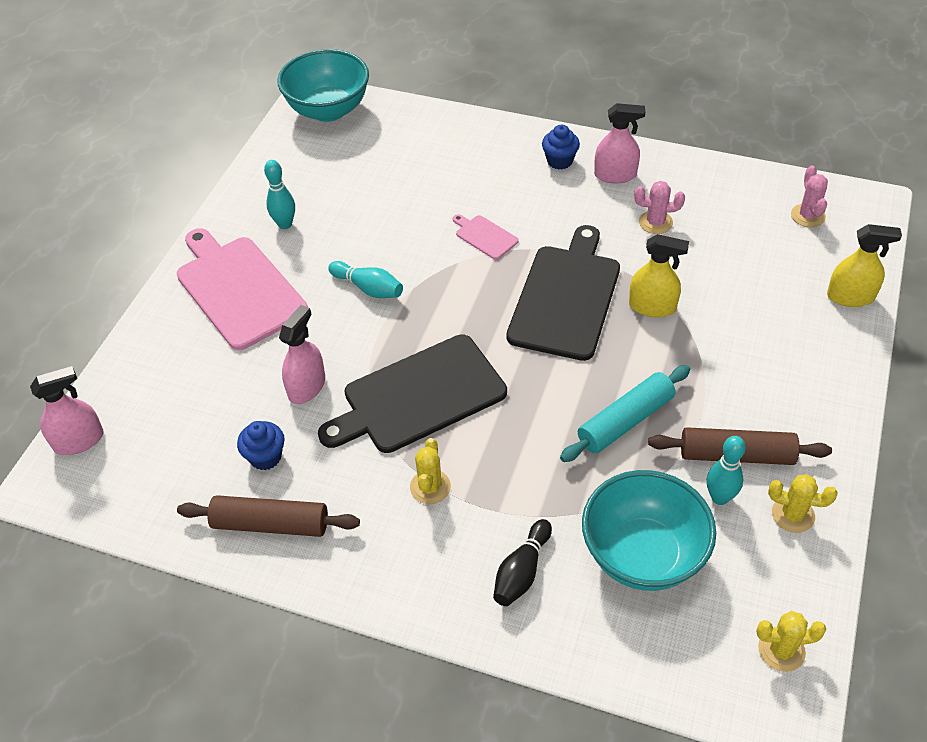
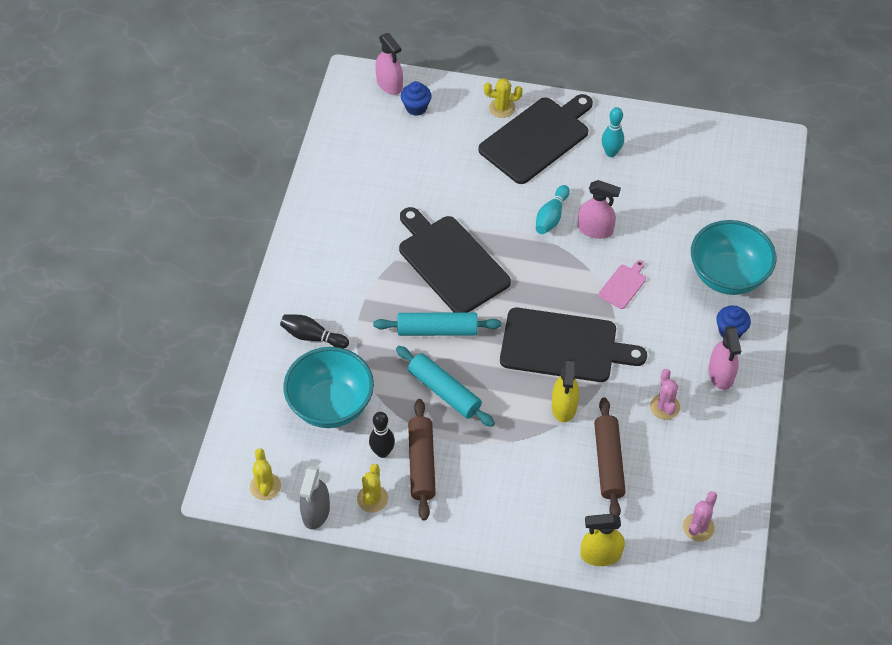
camera: 80 degrees right, 5 degrees up
(238, 289) = (537, 138): pink cutting board -> black cutting board
(265, 457) = (388, 184): blue cupcake -> blue cupcake (416, 108)
(271, 524) = (336, 197): brown rolling pin -> brown rolling pin (608, 462)
(306, 387) = (450, 195): pink spray bottle -> pink spray bottle (595, 229)
(328, 110) = (758, 156): turquoise bowl -> turquoise bowl (727, 276)
(430, 487) = (373, 278): yellow cactus -> yellow cactus (502, 108)
(528, 420) = (437, 330): none -> turquoise rolling pin
(719, 497) = (382, 452): turquoise bowling pin -> black bowling pin
(807, 216) = (698, 527): pink cactus -> pink cactus turned 45 degrees counterclockwise
(819, 585) = (316, 512): none -> grey spray bottle
(850, 296) = (600, 554): yellow spray bottle -> yellow spray bottle turned 90 degrees clockwise

